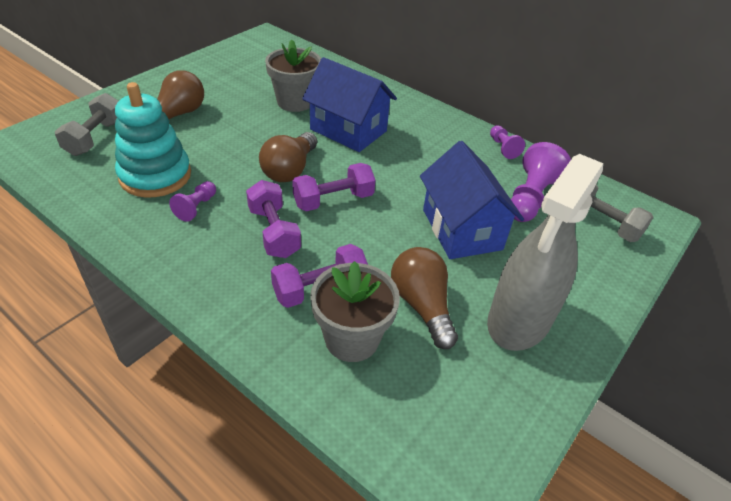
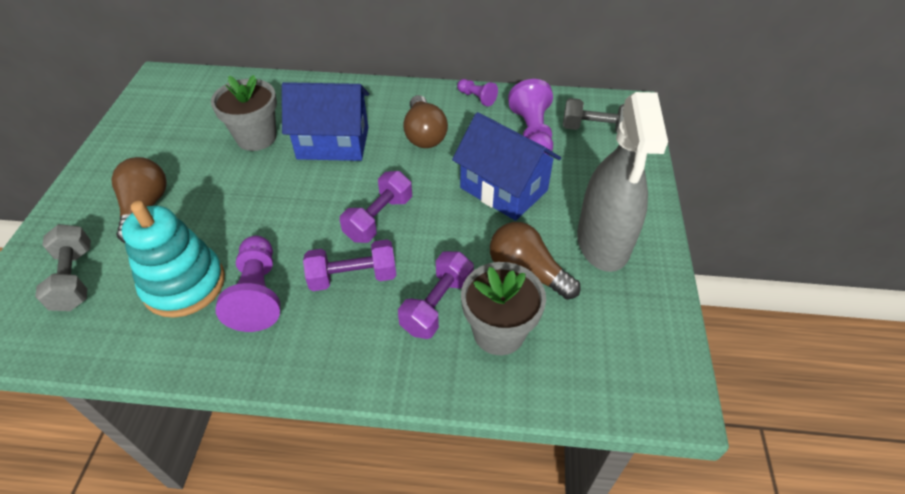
camera: 30 degrees left, 5 degrees up
(196, 207) = (258, 294): purple pawn -> purple pawn, size x1.81
(274, 232) = (353, 277): purple dumbbell -> purple dumbbell turned 45 degrees counterclockwise
(290, 169) = (313, 209): brown light bulb -> brown light bulb (424, 134)

